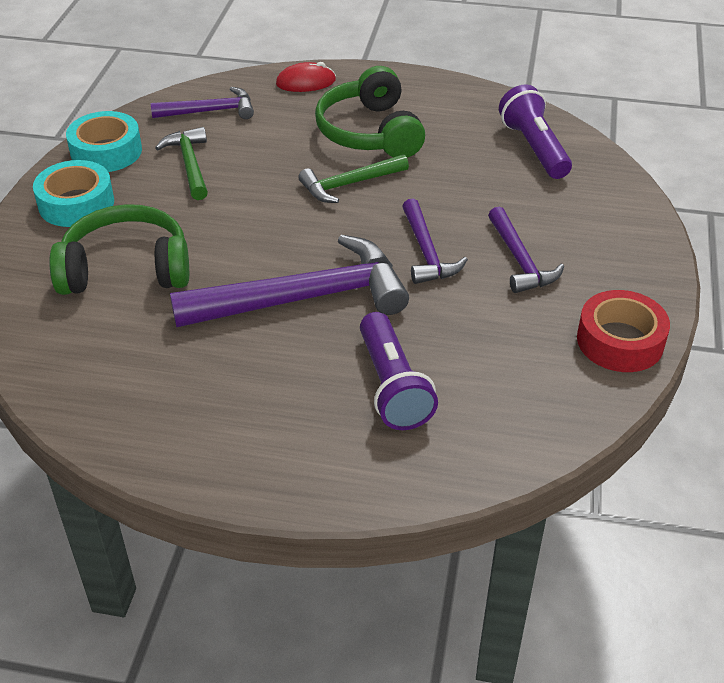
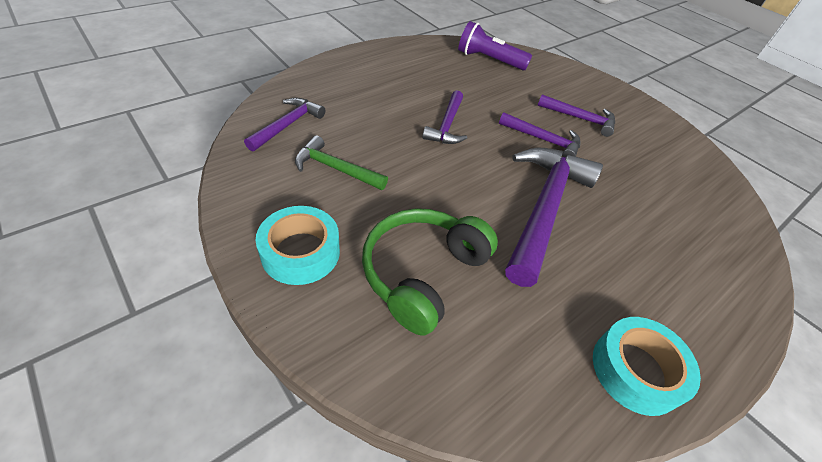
camera: 55 degrees left, 5 degrees up
(106, 151) = (256, 196): turquoise tape -> turquoise tape (636, 370)
(306, 82) = (319, 77): red mouse -> none
(349, 184) = (447, 125): green hammer -> purple hammer
(370, 132) = (405, 89): green headphones -> none
(392, 386) = (660, 225): purple flashlight -> none
(620, 341) = (670, 132): red tape -> none

